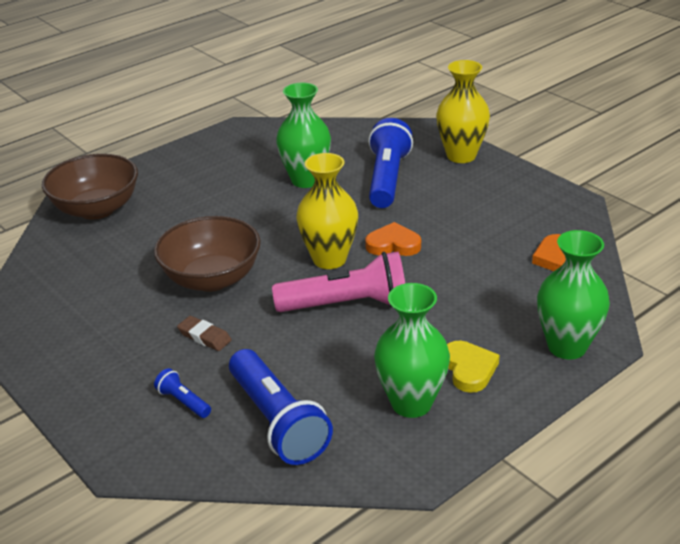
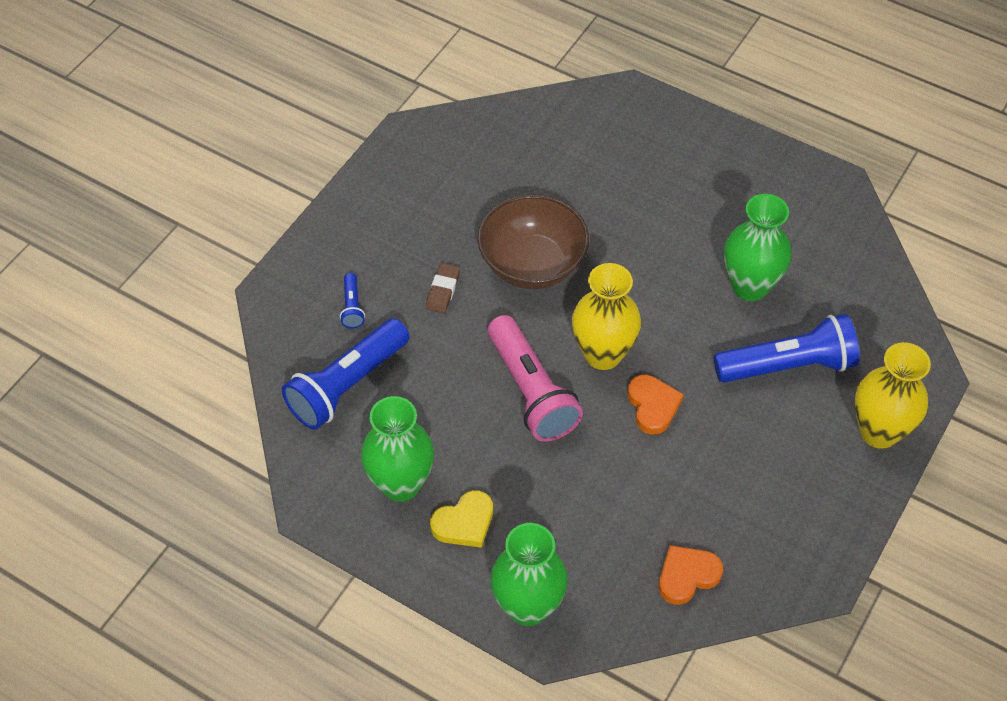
camera: 70 degrees right, 20 degrees up
(96, 209) = (614, 123): brown bowl -> none
(183, 401) = (352, 307): blue flashlight -> blue flashlight turned 150 degrees clockwise

